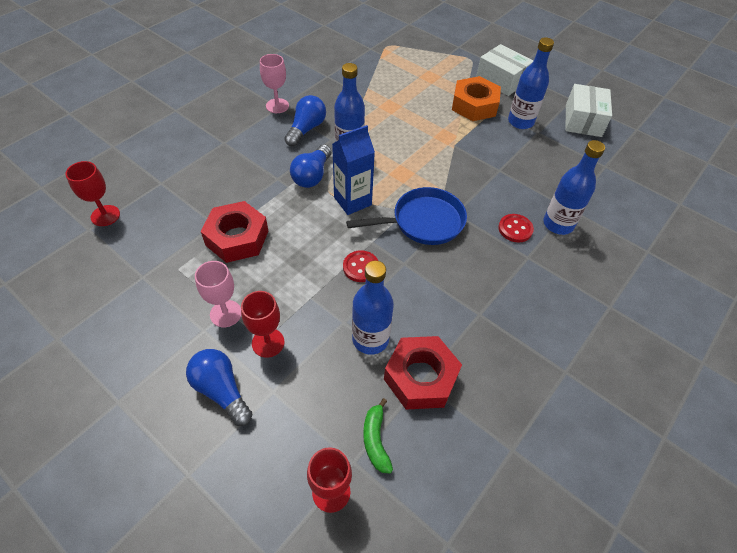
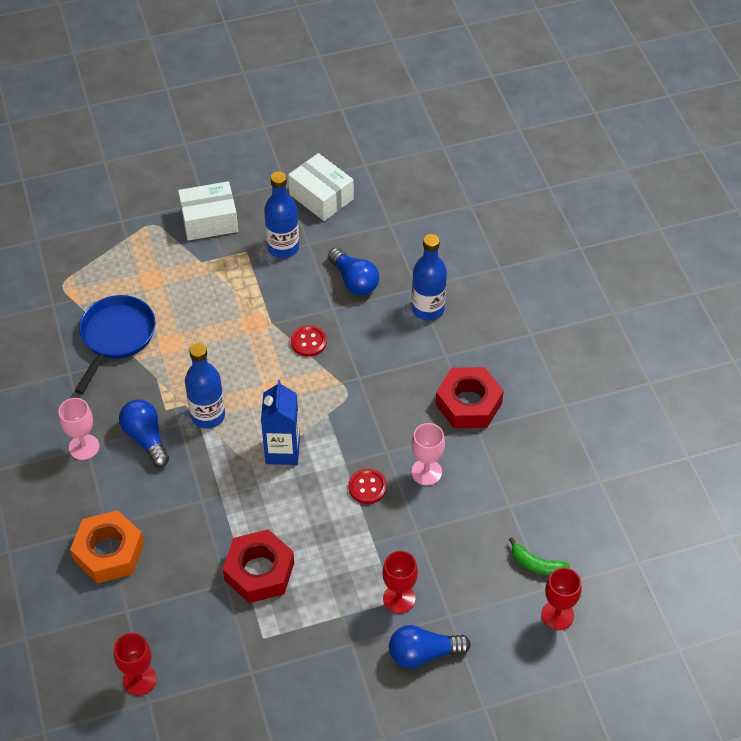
camera: 55 degrees left, 0 degrees up
(226, 313) = (345, 618): pink goblet -> pink goblet (426, 472)
(312, 175) = (221, 467): blue light bulb -> blue light bulb (354, 281)
(370, 339) = (447, 520): blue bottle -> none
(421, 377) = (505, 504): red nut -> red nut (468, 403)
(423, 222) = (350, 408): blue pan -> blue pan (116, 337)
(474, 105) = (228, 269): orange nut -> orange nut (109, 552)
(515, 229) = (410, 344): red button -> red button (308, 342)

